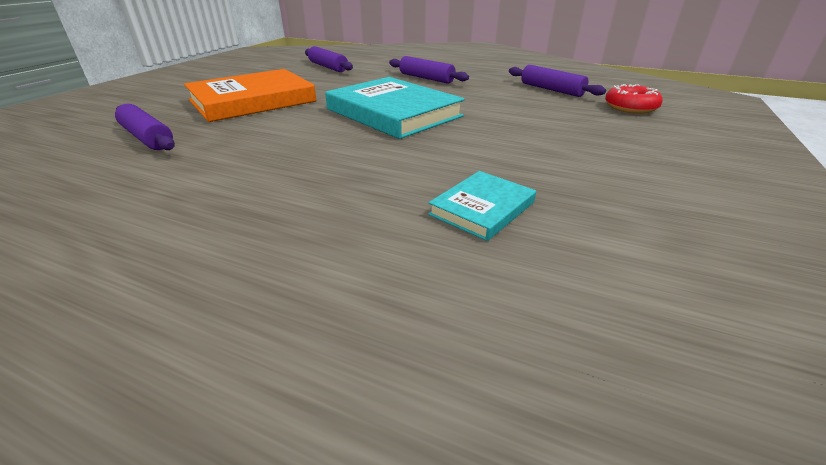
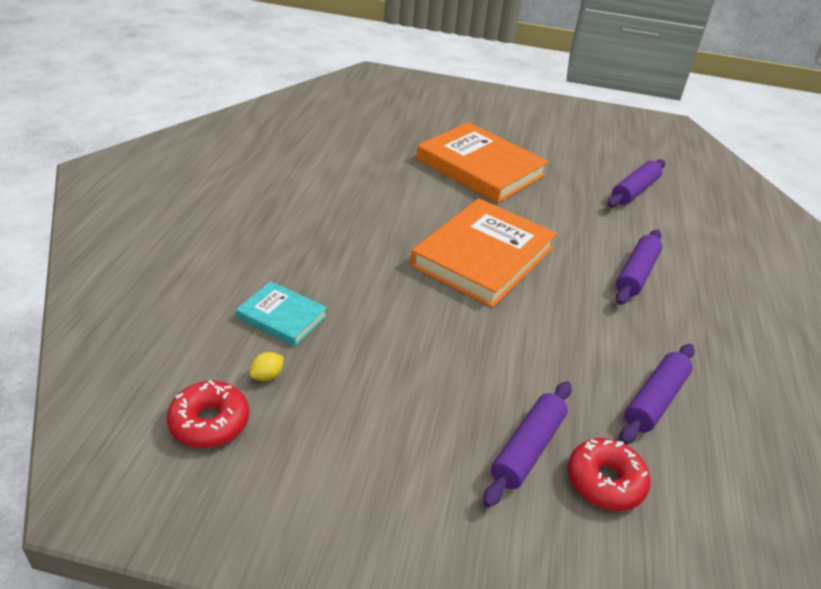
camera: 75 degrees right, 5 degrees up
(147, 138) = (375, 143): purple rolling pin -> purple rolling pin (527, 449)
(393, 113) = (483, 256): turquoise book -> orange book
(589, 220) = (267, 376): none -> yellow lemon
(689, 262) = (209, 422): none -> red donut

